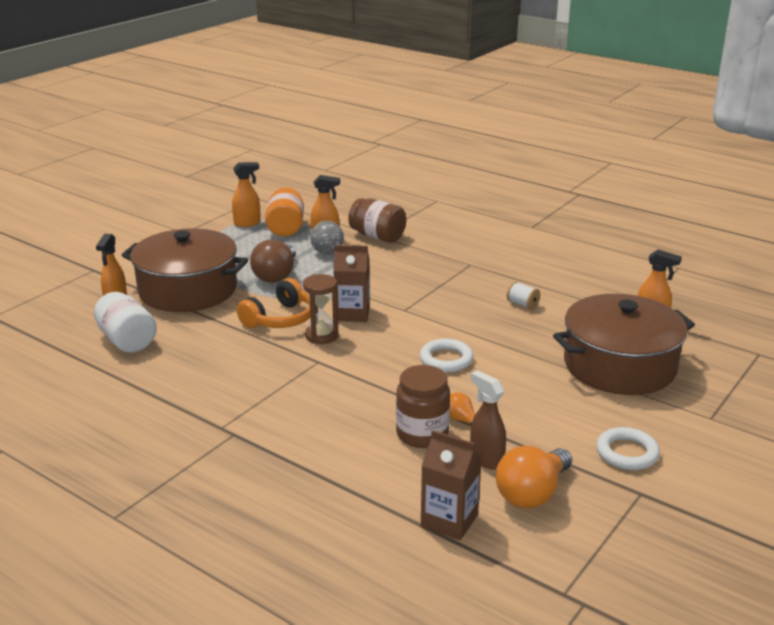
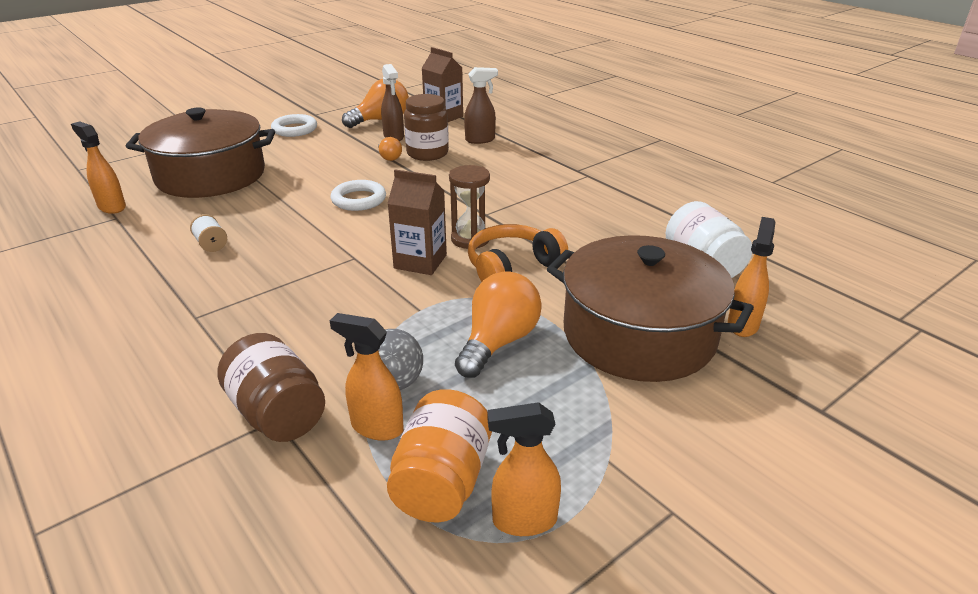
camera: 165 degrees left, 5 degrees up
(276, 275) = (498, 342): brown light bulb -> orange light bulb
(369, 472) = (480, 140): none -> brown spray bottle

